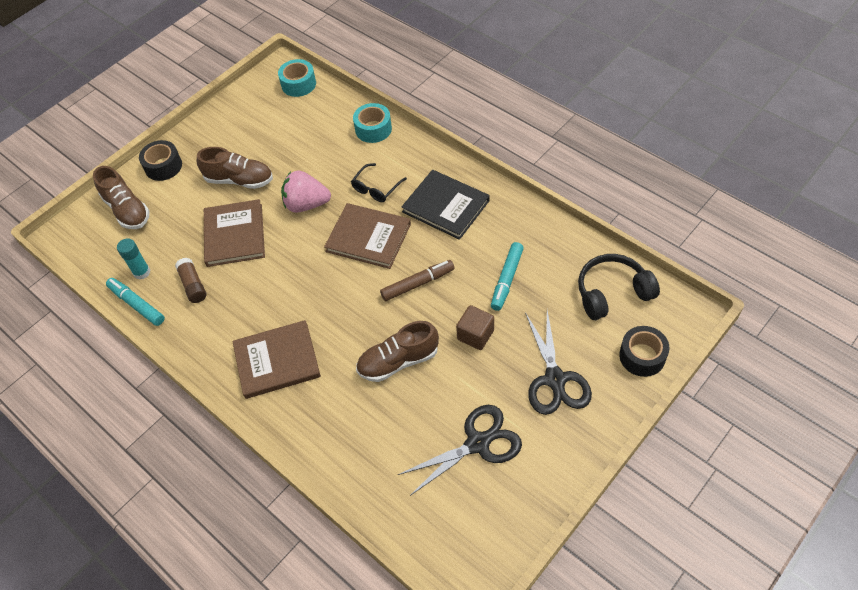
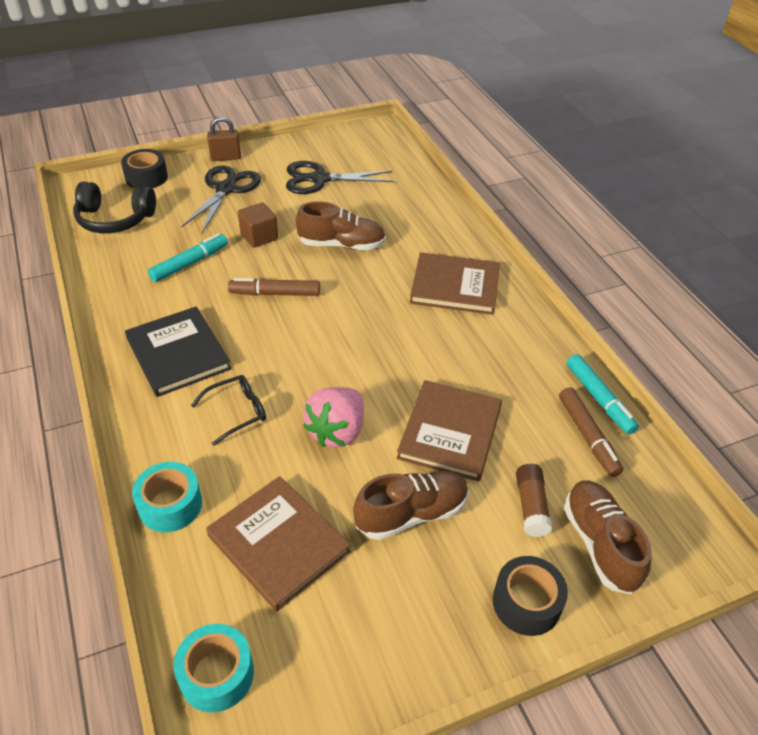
camera: 160 degrees left, 10 degrees down
(142, 272) = (588, 436): turquoise glue stick -> brown marker
(193, 285) = (523, 392): brown glue stick -> brown glue stick (531, 506)
(239, 180) = (411, 514): brown shoe -> brown shoe turned 120 degrees clockwise
(306, 204) = (337, 431): pink strawberry -> pink strawberry turned 90 degrees clockwise
(368, 237) = (290, 358): brown book -> brown book (278, 544)
(598, 427) = (225, 157): none -> brown padlock

